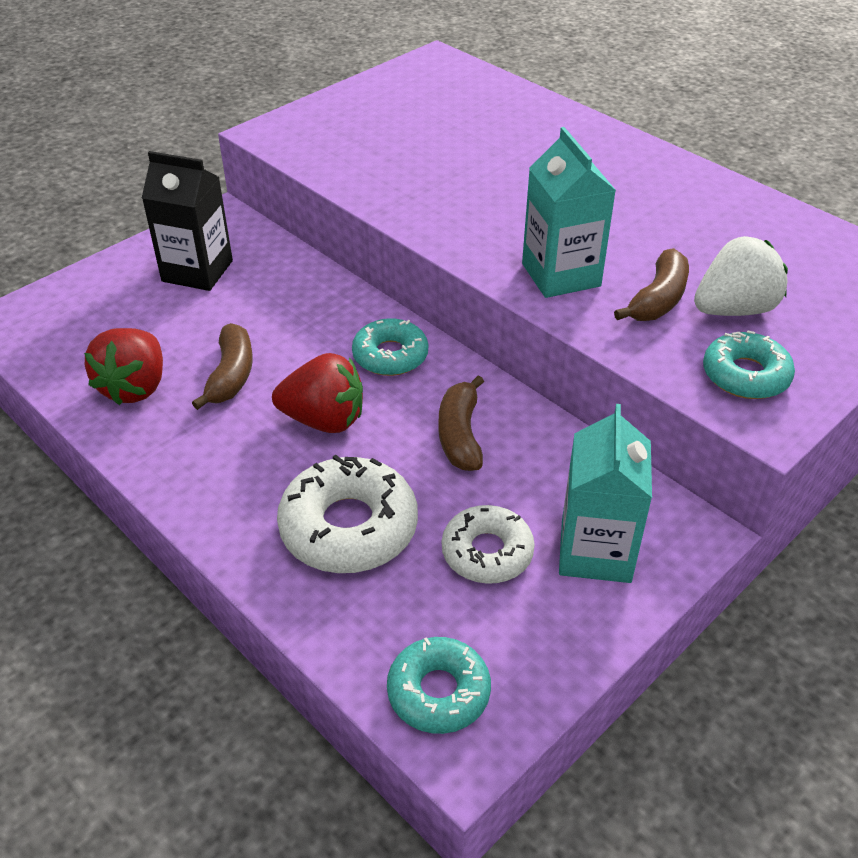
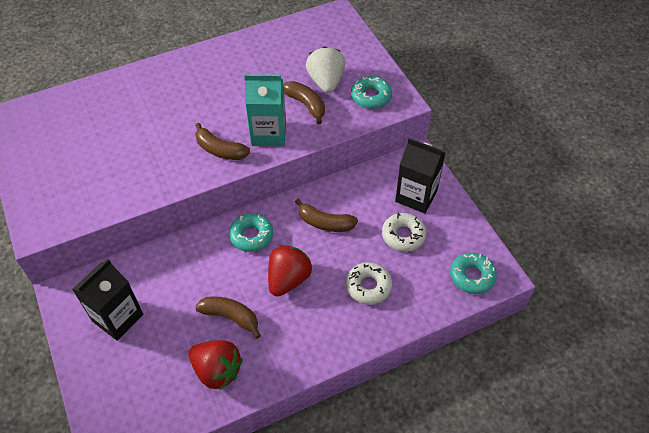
camera: 70 degrees left, 10 degrees up
(349, 527) = (368, 286): white donut -> white donut, size x0.65
(492, 236) = (220, 150): none -> brown banana
(595, 551) = (416, 196): turquoise carton -> black carton

